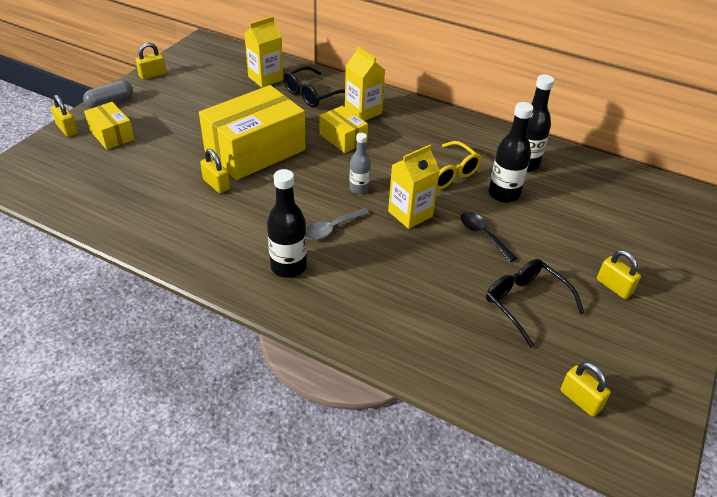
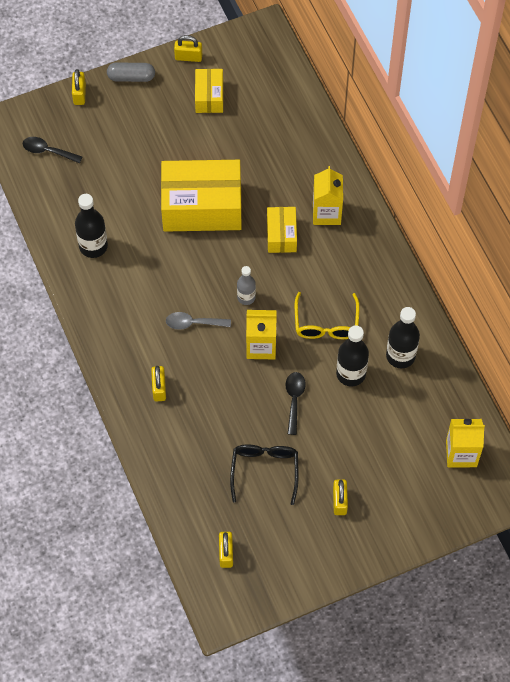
camera: 40 degrees right, 20 degrees up
(64, 176) = (47, 151): none -> black spoon
(112, 135) = (108, 121): yellow box -> yellow box (209, 96)
(216, 184) = (146, 227): yellow padlock -> yellow padlock (159, 388)
(265, 78) = (280, 118): yellow carton -> yellow carton (461, 453)
(288, 266) = (137, 337): black bottle -> black bottle (93, 246)
(312, 95) = (301, 164): black glasses -> none

